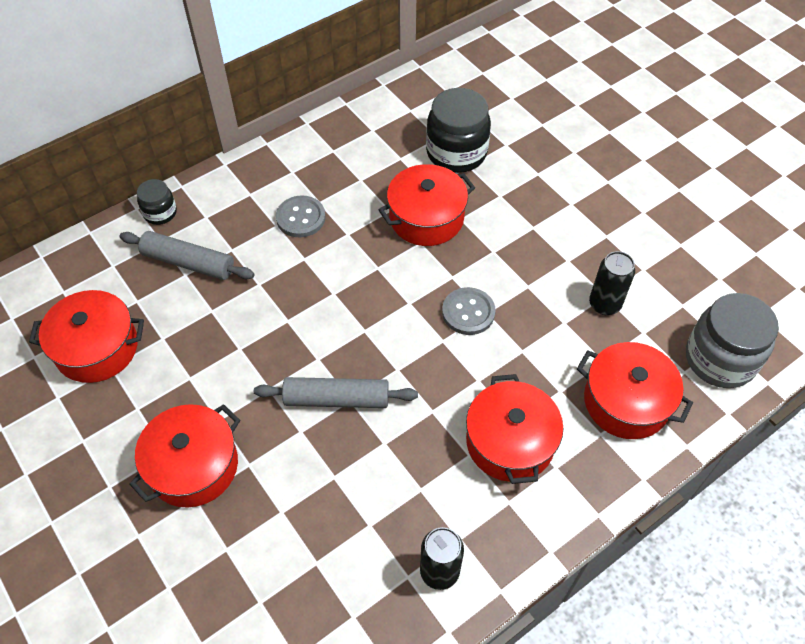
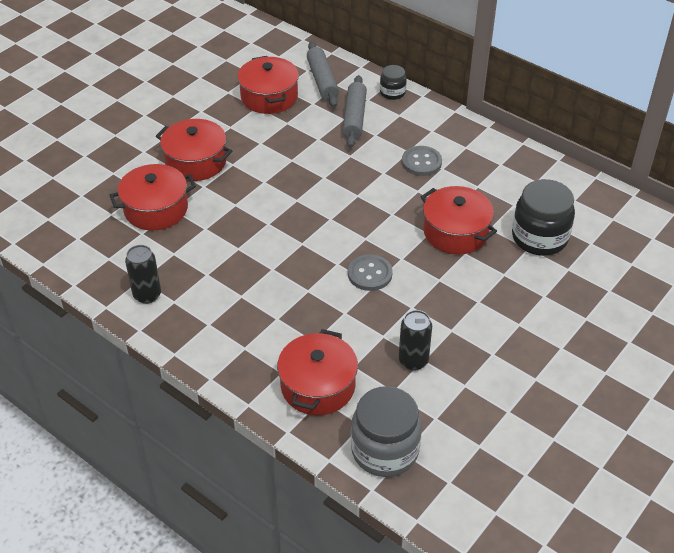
camera: 75 degrees right, 10 degrees down
(336, 399) = (266, 216): grey rolling pin -> grey rolling pin (322, 81)
(510, 442) = (258, 317): red pot -> red pot (156, 209)

